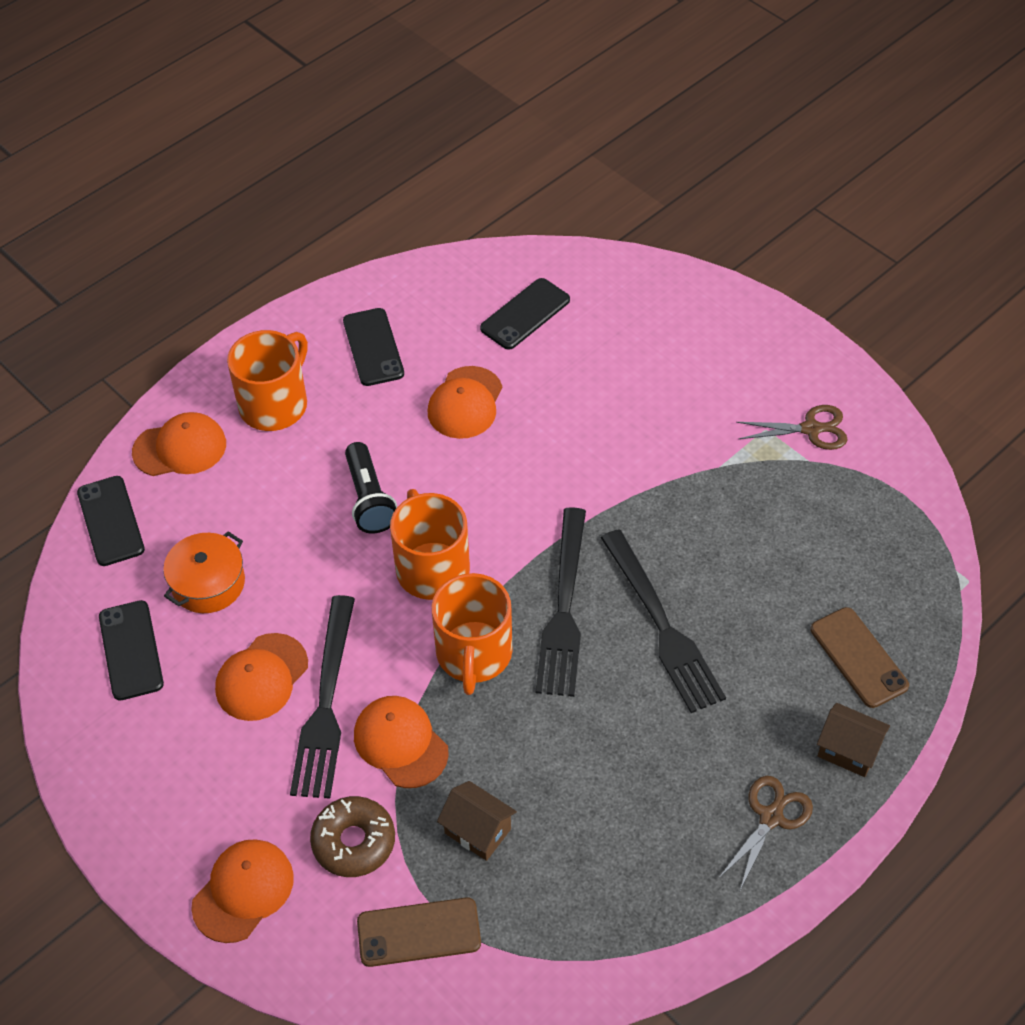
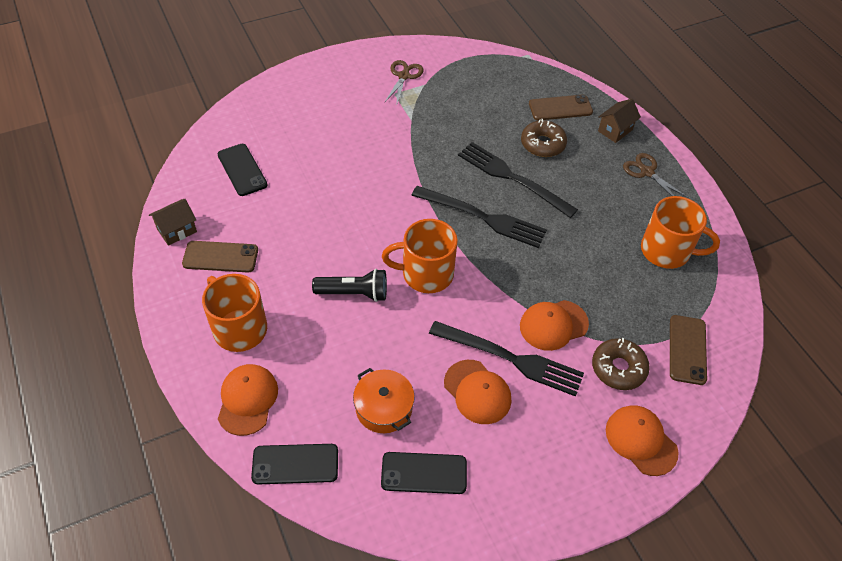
camera: 75 degrees left, 0 degrees up
(373, 347) = (220, 257): black phone -> brown phone
(465, 403) = (299, 220): orange cap -> none
(473, 654) = (500, 270): orange mug -> orange mug (667, 251)
(477, 831) = (625, 302): brown house -> brown house (177, 230)
(662, 626) = (512, 178): black fork -> black fork turned 135 degrees counterclockwise
(758, 651) = (542, 144): none -> brown donut

